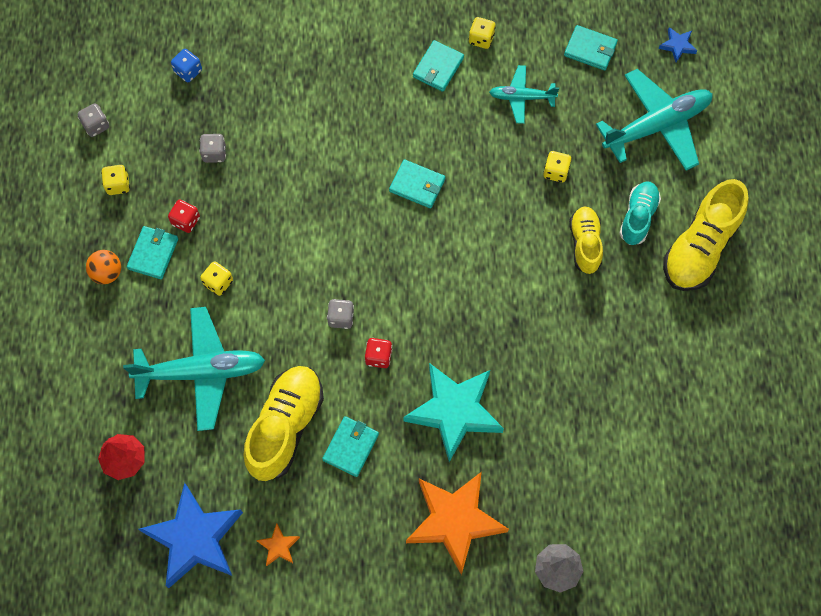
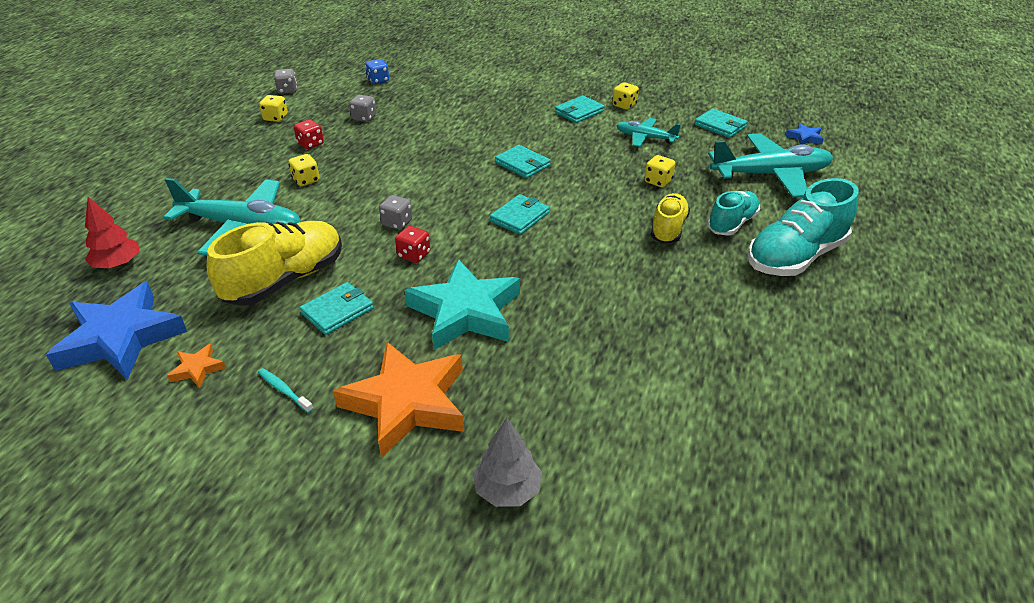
camera: 20 degrees right, 30 degrees down
(107, 273) = (221, 156): orange ball -> none
(153, 254) = (268, 155): turquoise wallet -> turquoise wallet (519, 217)
(358, 542) = (284, 390): none -> turquoise toothbrush
(700, 247) = (795, 257): yellow shoe -> turquoise shoe

